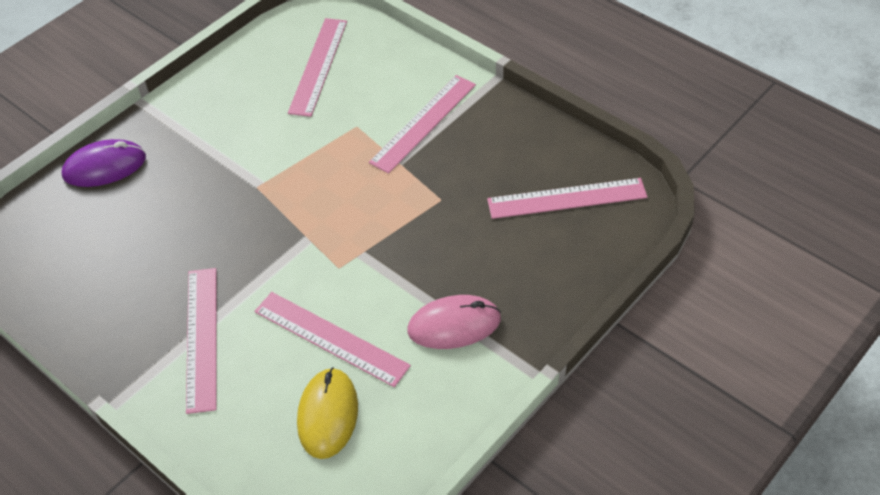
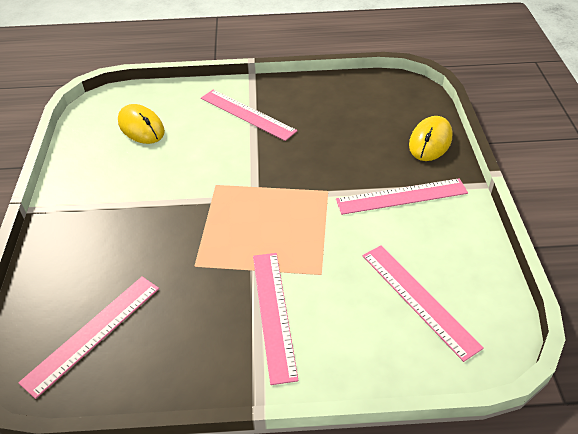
camera: 135 degrees right, 5 degrees down
(104, 166) = (430, 141): purple mouse -> yellow mouse
(331, 338) = (177, 153): pink ruler -> pink ruler (401, 196)
(454, 325) = (109, 201): pink mouse -> none

